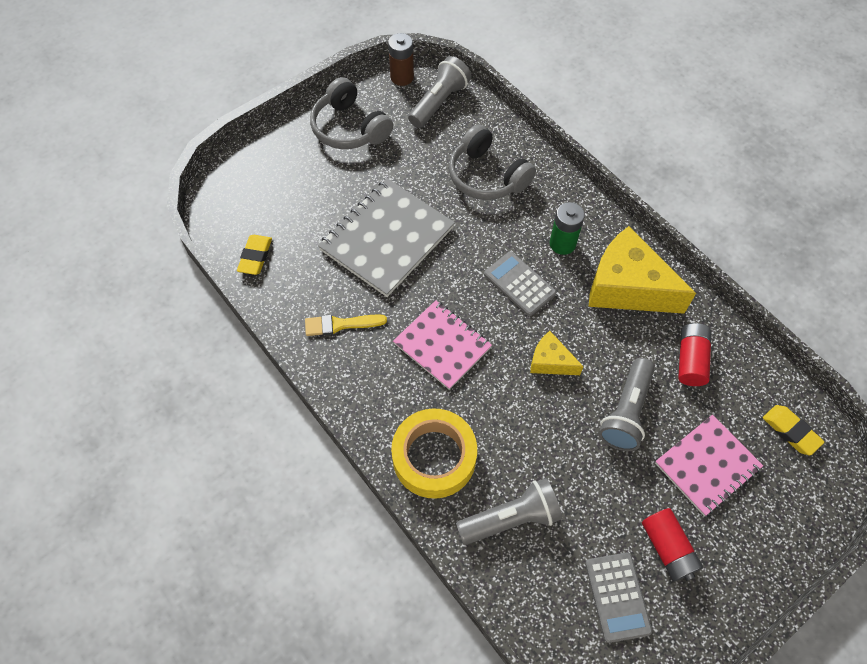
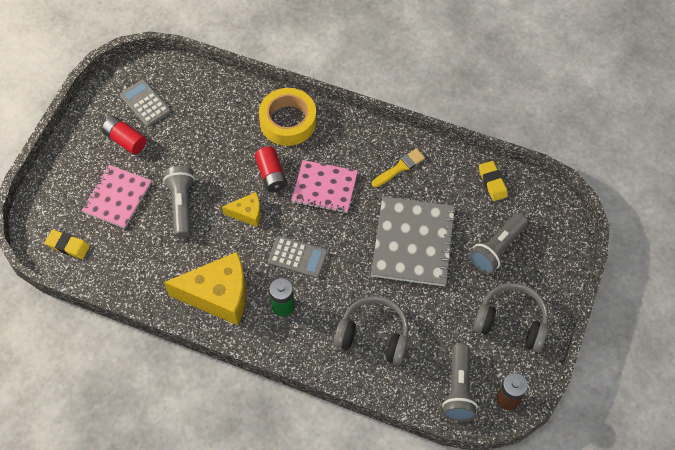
camera: 150 degrees right, 0 degrees up
(511, 519) = (224, 112): grey flashlight -> grey flashlight (497, 248)
(691, 360) = (151, 262): red battery -> red battery (271, 175)

